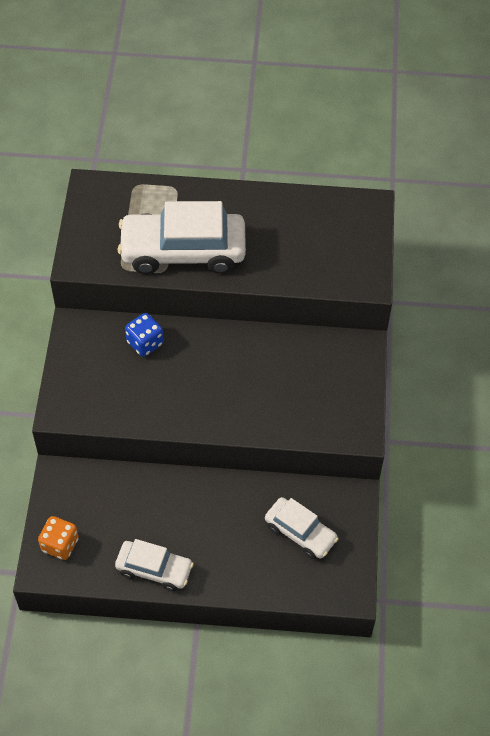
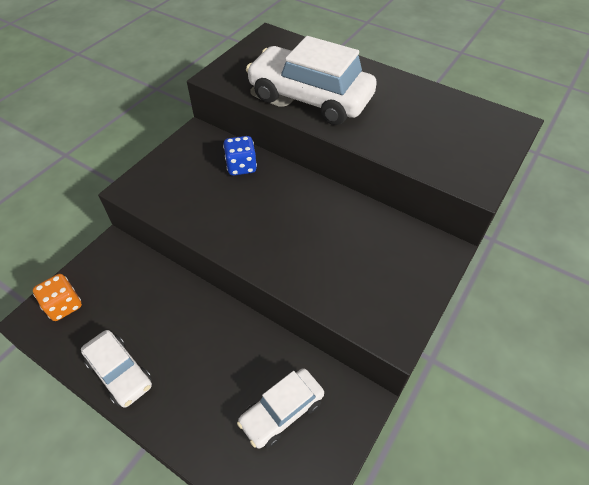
camera: 30 degrees right, 5 degrees down
(300, 532) = (282, 411): white car -> white car turned 75 degrees clockwise

